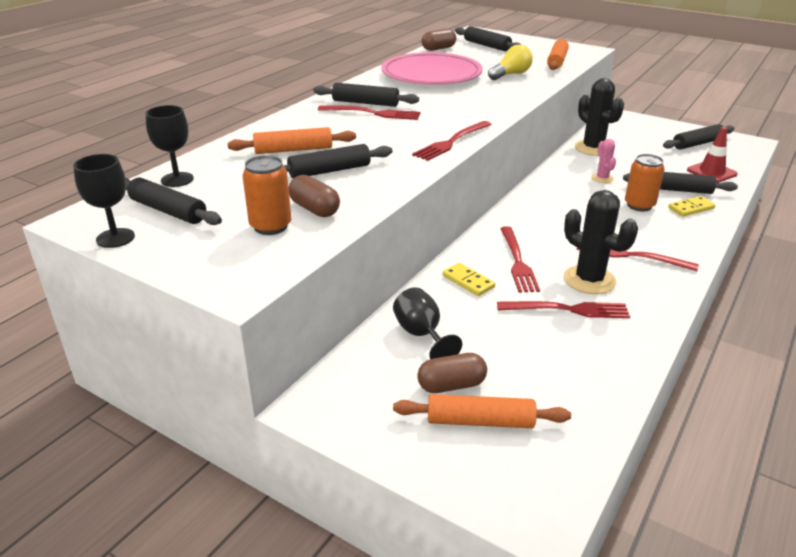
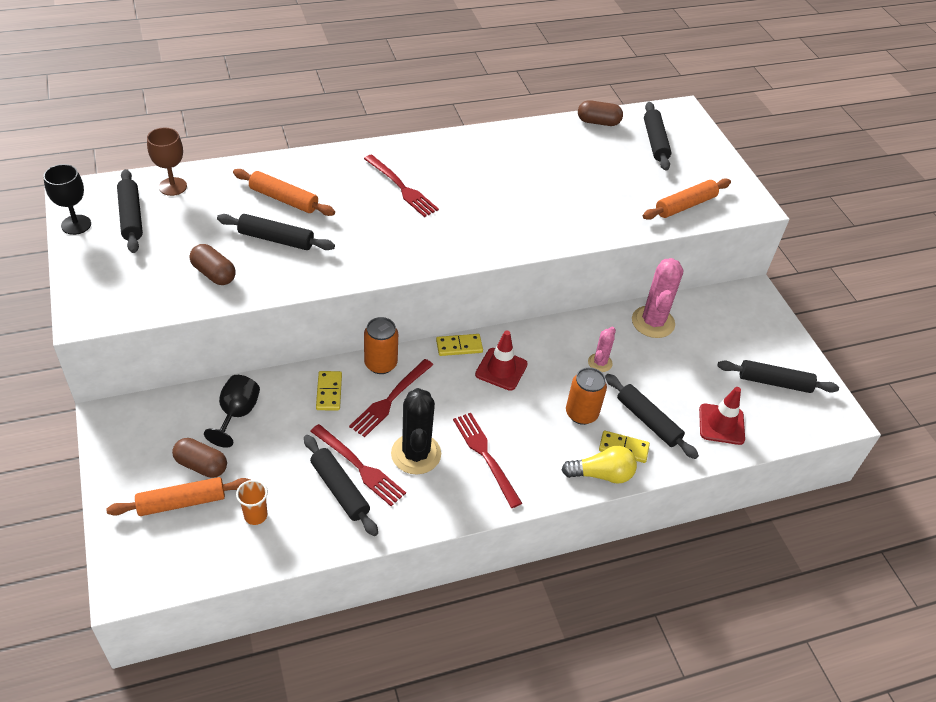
camera: 35 degrees right, 15 degrees up
(177, 179) = (173, 186): black goblet -> brown goblet
(270, 226) = (168, 273): orange can -> orange can (380, 364)
(314, 209) = (214, 274): brown capsule -> brown capsule turned 45 degrees counterclockwise
(365, 103) = (415, 170): black rolling pin -> black rolling pin (340, 489)
(431, 75) = (528, 161): pink plate -> none
(451, 142) = (407, 261): red fork -> none
(480, 421) = (182, 502): orange rolling pin -> orange rolling pin turned 60 degrees counterclockwise
(508, 212) = (459, 346): none -> yellow domino
(510, 75) = (603, 201): yellow light bulb -> yellow light bulb (601, 474)
(553, 388) = (255, 515): none -> orange cup
(555, 209) = (501, 369): none -> red traffic cone
(593, 148) = (653, 322): black cactus -> pink cactus

